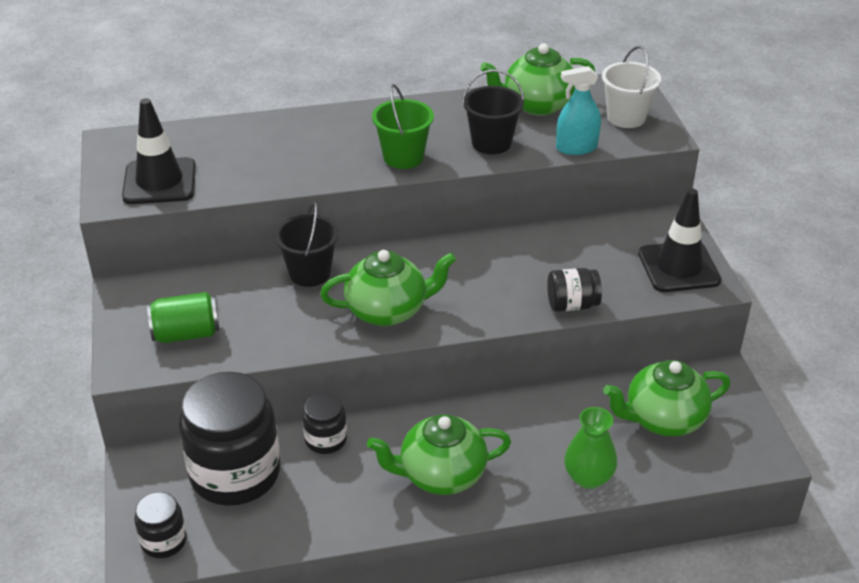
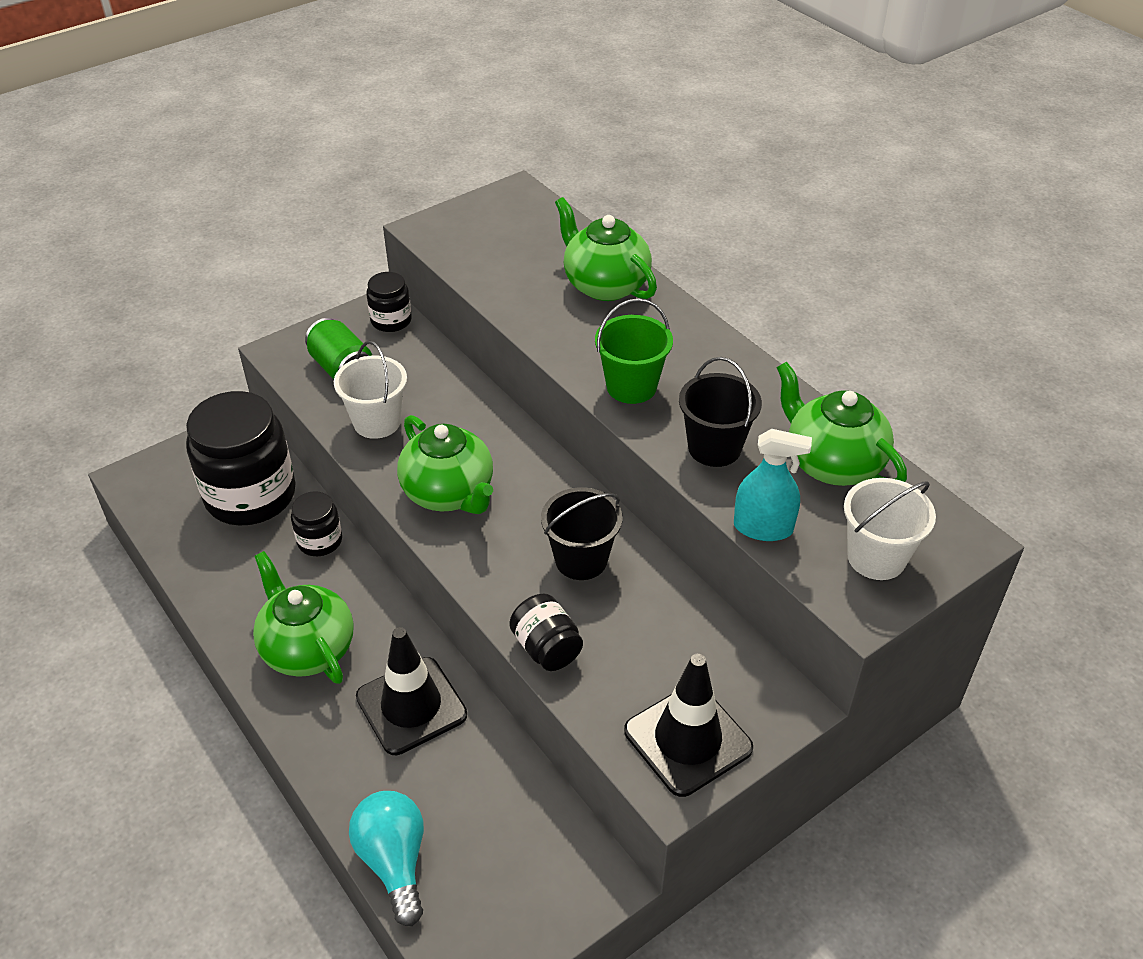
camera: 65 degrees right, 5 degrees up
(159, 182) = (472, 243): black traffic cone -> black traffic cone (411, 706)
(164, 541) = (154, 483): black jar -> black jar (391, 320)
(273, 329) = (377, 422): none -> white bucket
(310, 273) = (476, 414): black bucket -> black bucket (581, 560)
(576, 148) = (763, 528): turquoise spray bottle -> turquoise spray bottle turned 135 degrees clockwise
(588, 477) = (355, 783): green vase -> none
(663, 419) = (485, 834): green teapot -> green teapot (605, 285)
(665, 472) = (394, 861): none -> turquoise light bulb

